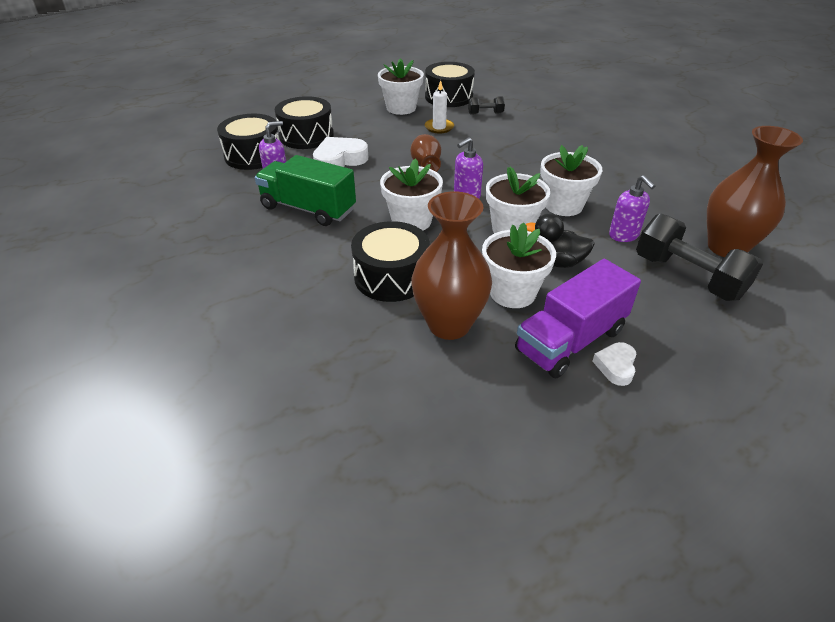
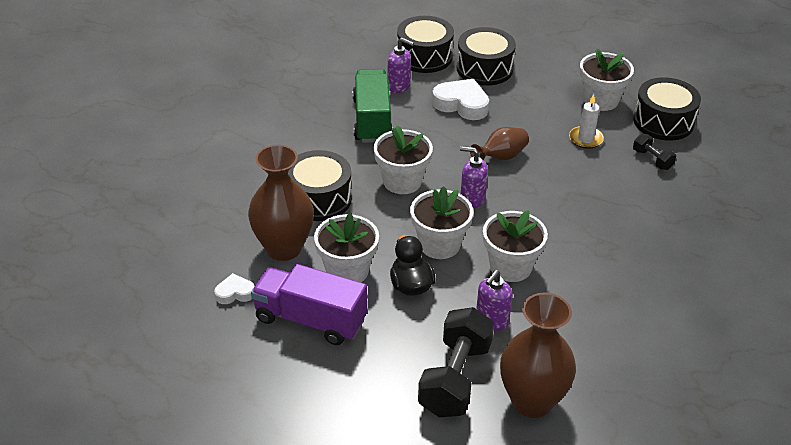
camera: 60 degrees right, 0 degrees up
(616, 366) = (296, 352): white heart -> white heart (235, 293)

